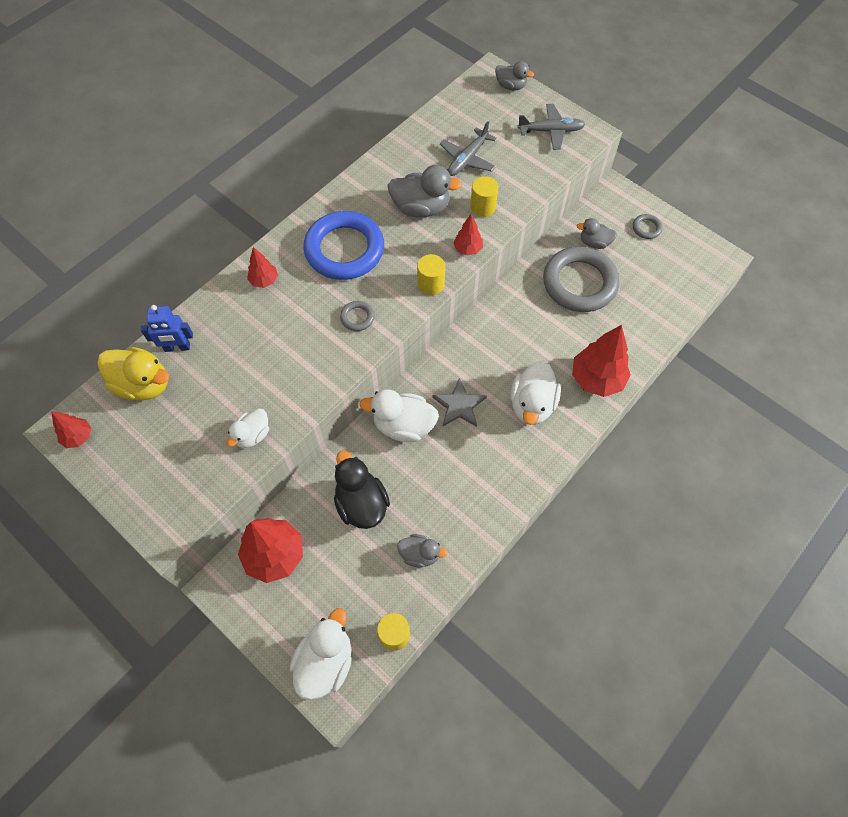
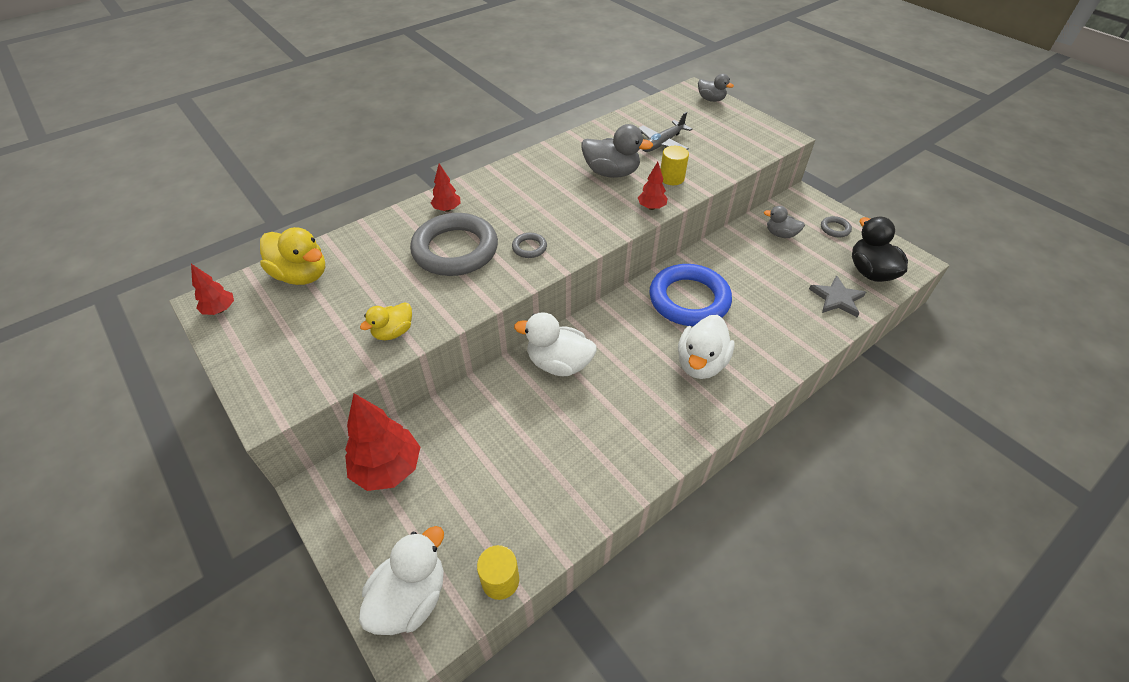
camera: 10 degrees right, 15 degrees down
(177, 347) = (346, 250): blue robot -> none
(252, 435) = (393, 332): white duck -> yellow duck
(344, 249) = (530, 195): blue ring -> blue ring (689, 299)
(361, 503) = (496, 431): black duck -> black duck (870, 272)
(420, 554) = (550, 494): grey duck -> none
(431, 284) = (609, 230): yellow cylinder -> none
(459, 405) = (621, 353): grey star -> grey star (837, 298)
(550, 131) = (745, 132): grey plane -> none
(579, 283) = (762, 264): grey ring -> grey ring (455, 250)
(596, 379) = (774, 349): red tree -> none

